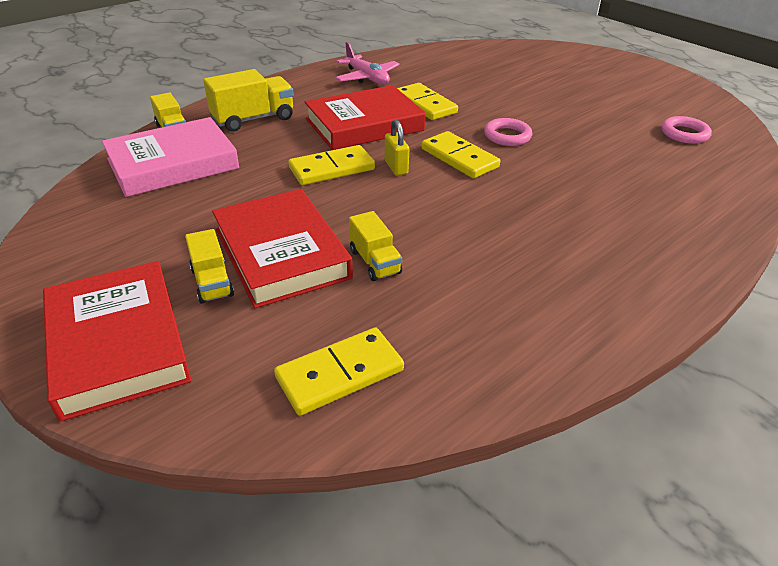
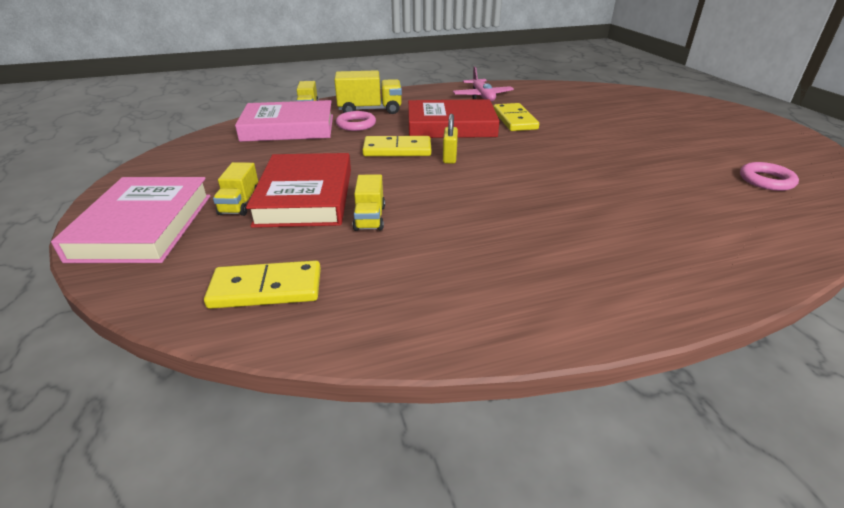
camera: 25 degrees right, 5 degrees down
(118, 343) = (144, 226): red book -> pink book
(459, 158) = (510, 160): yellow domino -> none
(507, 136) = (570, 152): pink ring -> pink ring (356, 124)

